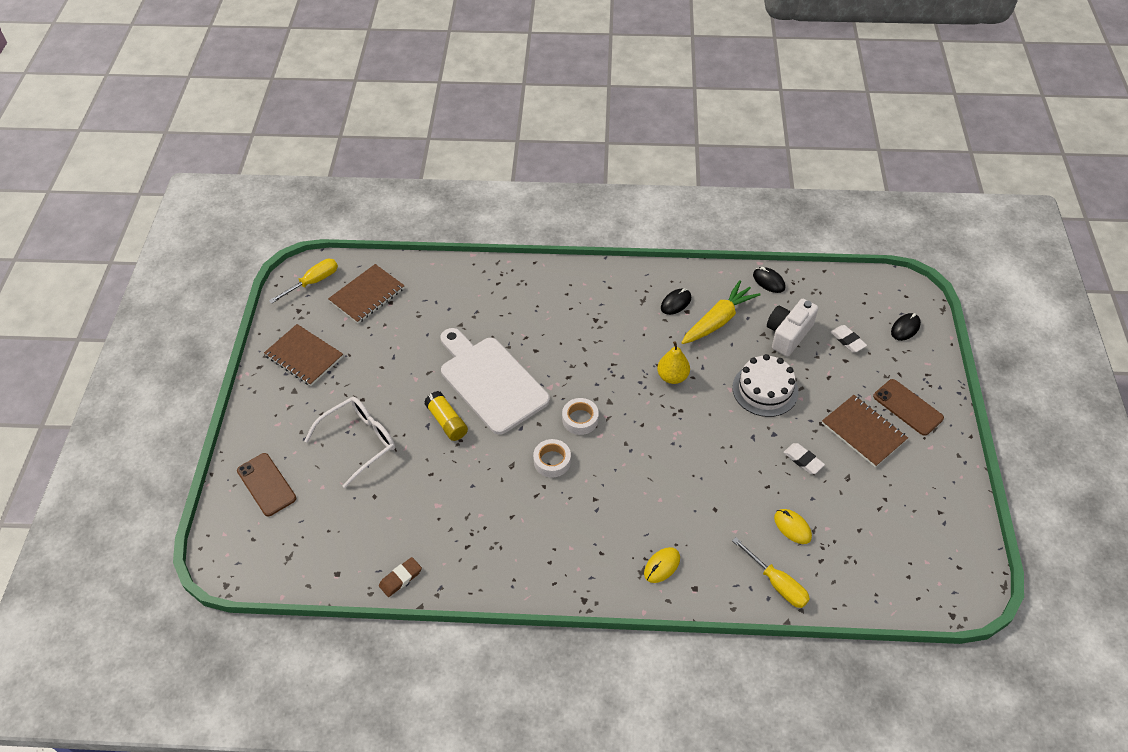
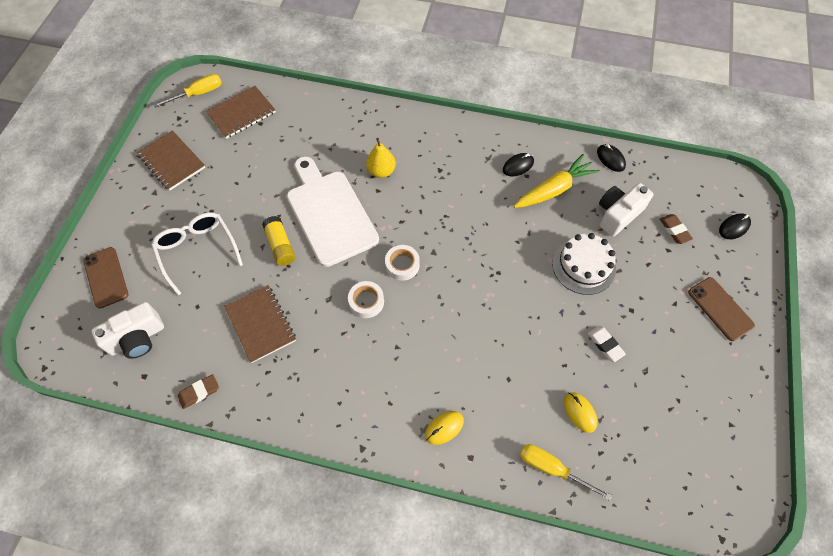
camera: 10 degrees right, 10 degrees up
(319, 538) = (137, 338): none -> white camera
(359, 442) = (197, 251): white glasses -> white glasses turned 90 degrees counterclockwise
(672, 377) = (498, 238): yellow pear -> yellow pear (381, 171)
(777, 583) = (552, 468): yellow screwdriver -> yellow screwdriver turned 150 degrees clockwise
(847, 340) = (674, 230): white eraser -> brown eraser
(863, 432) = (671, 326): brown notebook -> brown notebook (260, 324)

